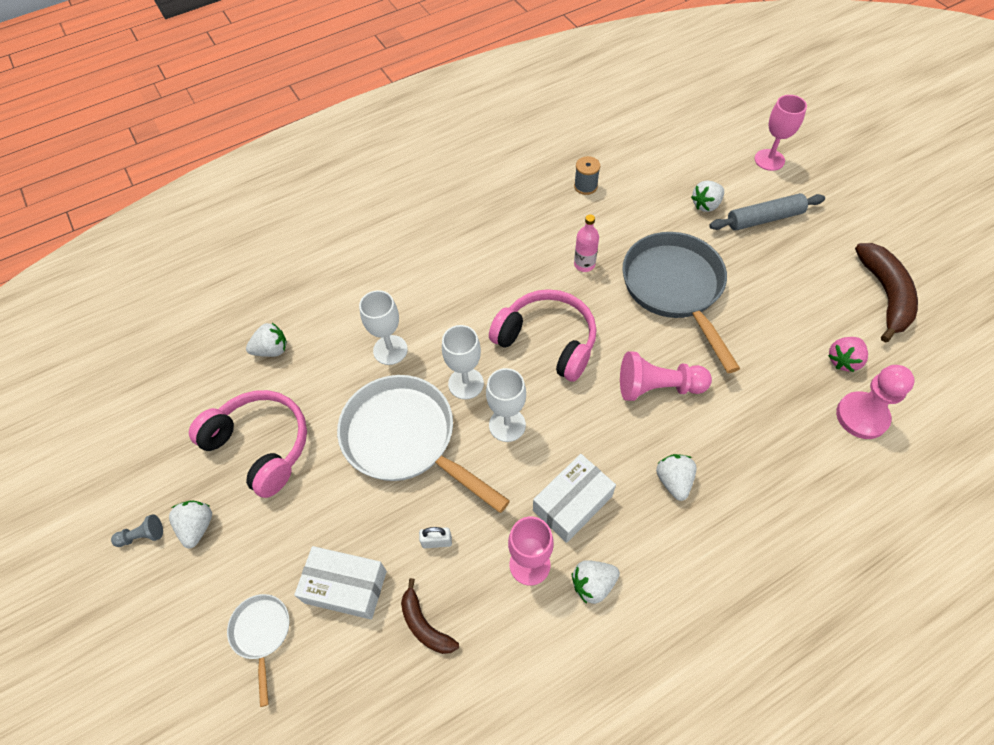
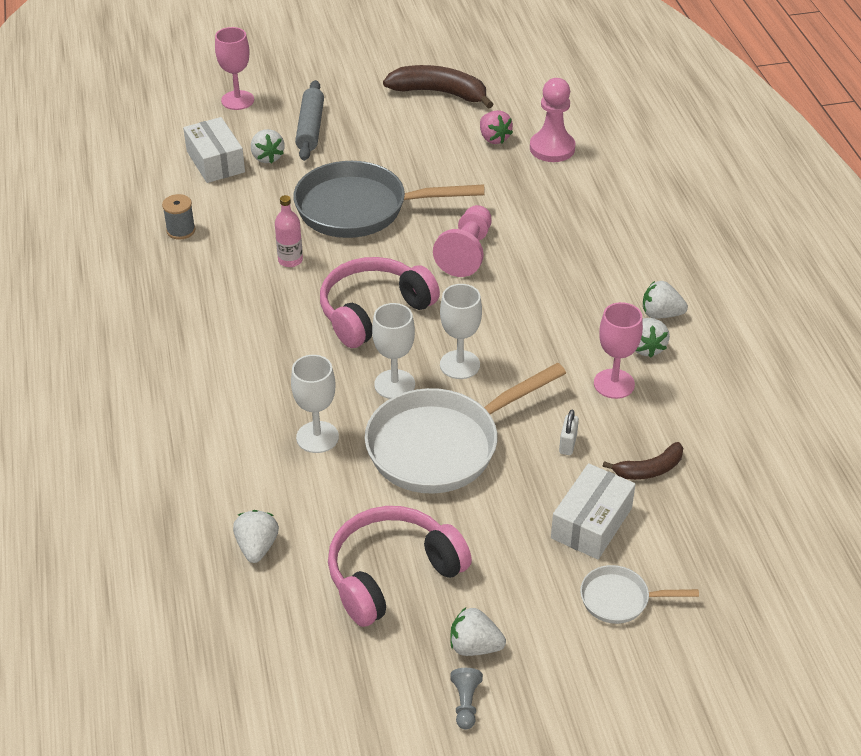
camera: 75 degrees left, 15 degrees down
(572, 503) = (564, 341): white box -> white box (215, 161)
(673, 481) = (567, 271): white strawberry -> white strawberry (661, 314)

